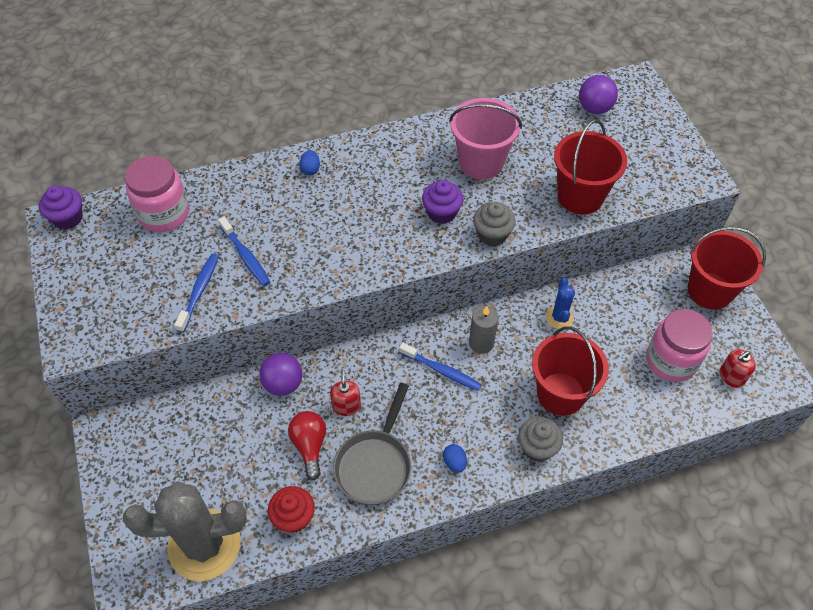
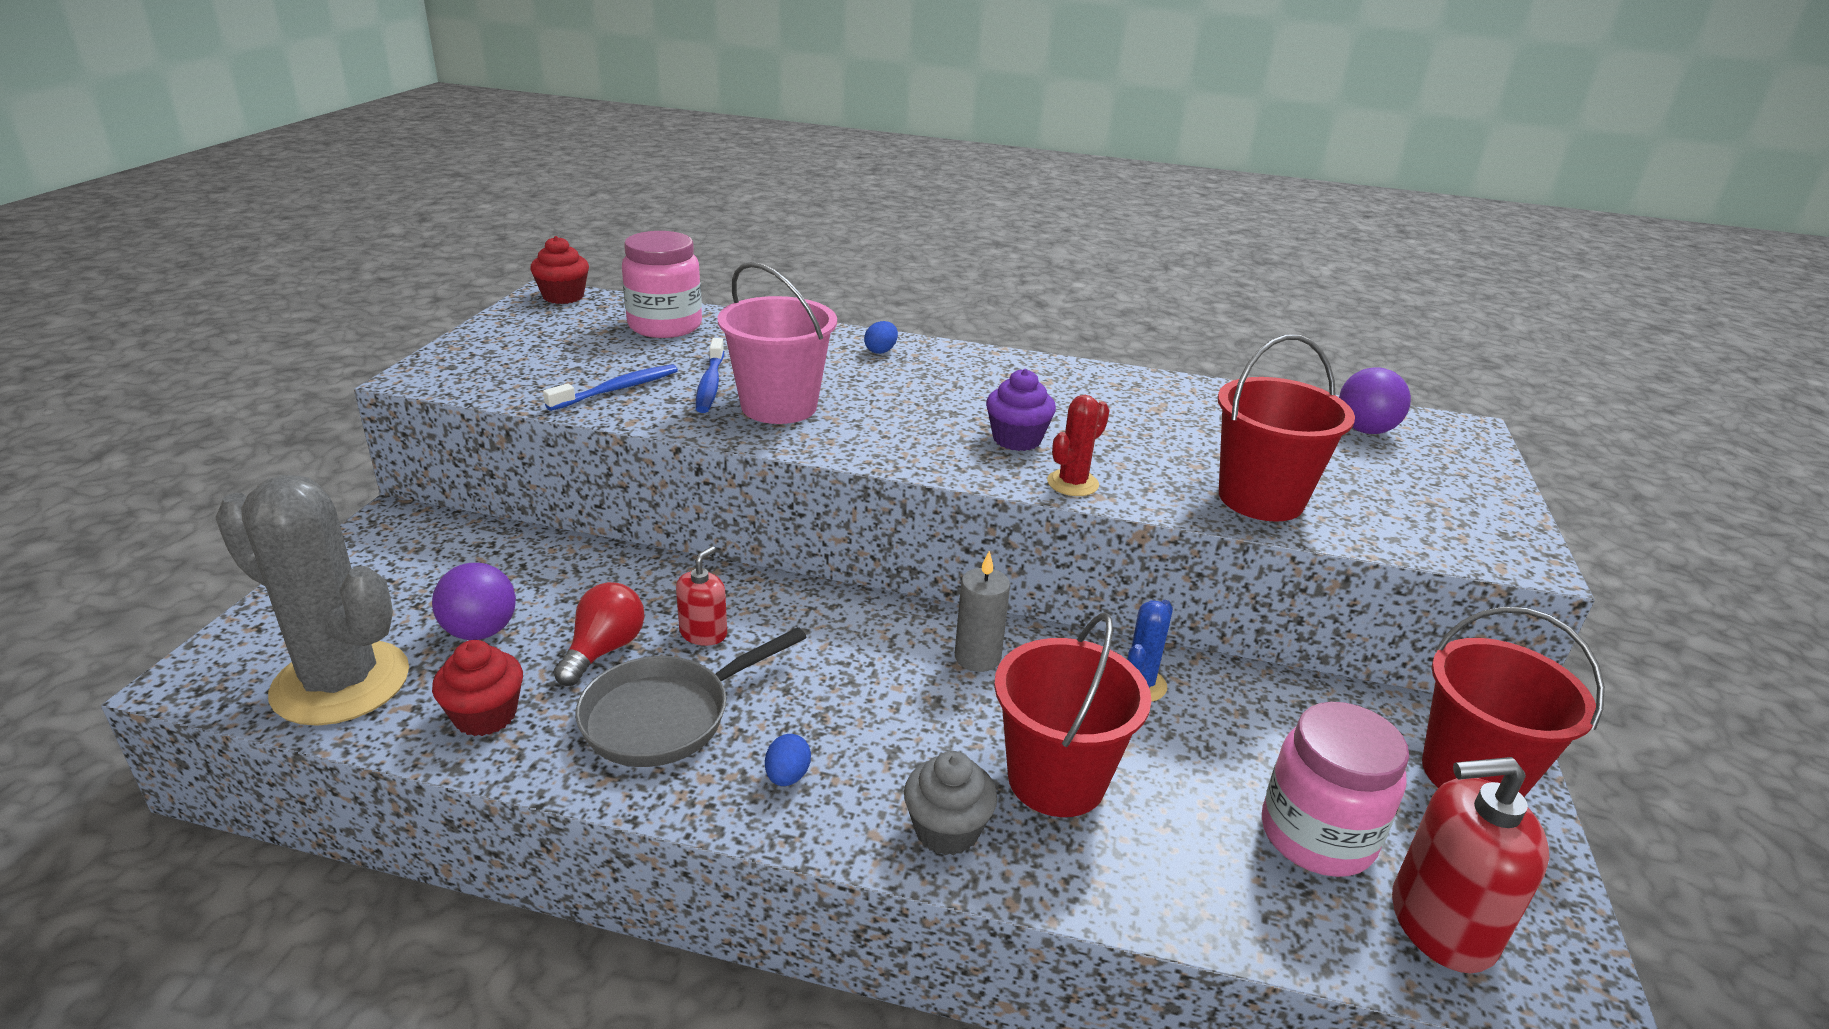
camera: 30 degrees right, 25 degrees down
(68, 218) = (563, 296): purple cupcake -> red cupcake
(283, 384) = (649, 573): purple ball -> purple ball (480, 631)
(442, 370) = (883, 660): blue toothbrush -> none
(481, 162) = (1126, 418): pink bucket -> pink bucket (779, 406)
(492, 234) = (1072, 483): grey cupcake -> red cactus
(731, 376) = (1441, 923): red soap dispenser -> red soap dispenser, size x1.83

